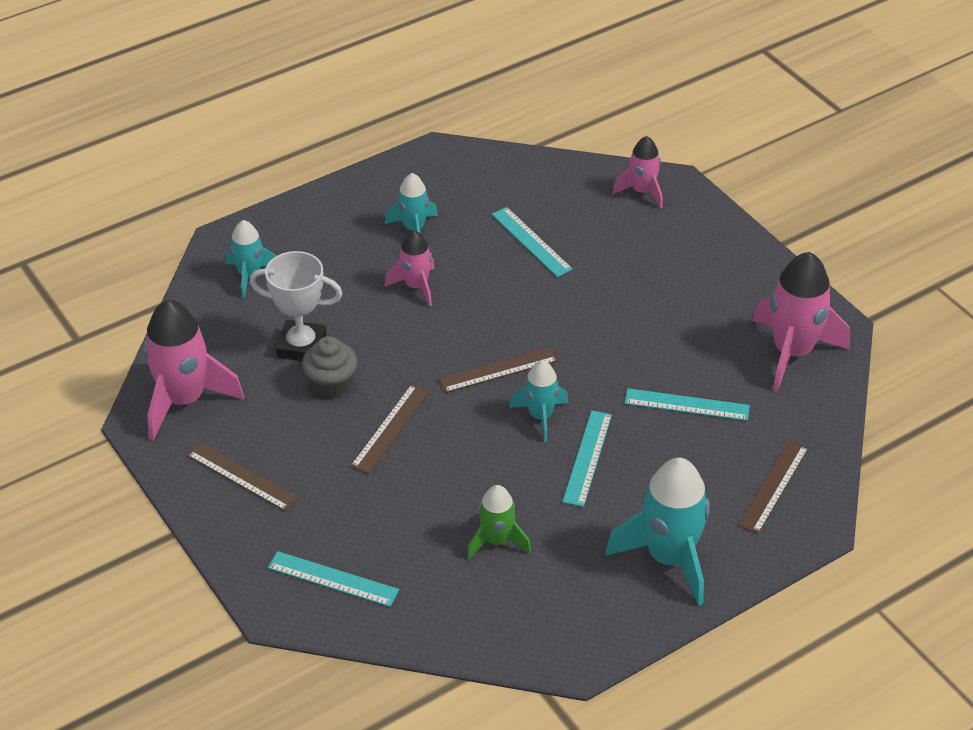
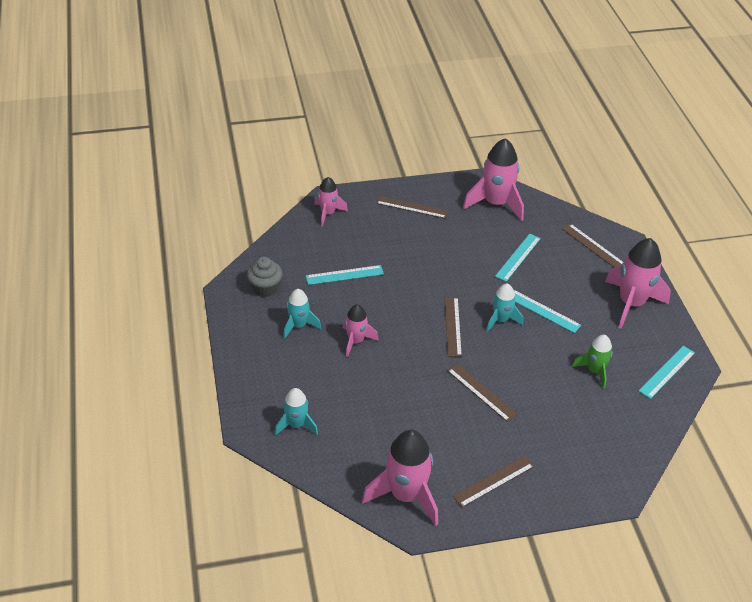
camera: 70 degrees left, 0 degrees up
(301, 346) = (383, 416): white trophy -> none
(331, 385) = (428, 410): grey cupcake -> grey cupcake (265, 288)
(333, 579) = (600, 457): turquoise ruler -> turquoise ruler (667, 371)
(669, 558) = (631, 303): turquoise rocket -> pink rocket
(716, 267) = (412, 207): none -> brown ruler

